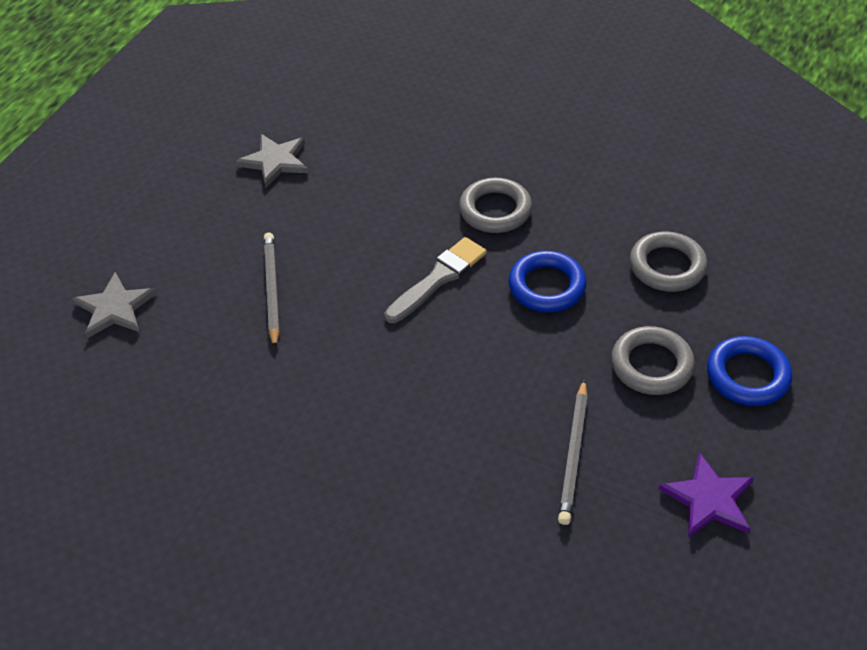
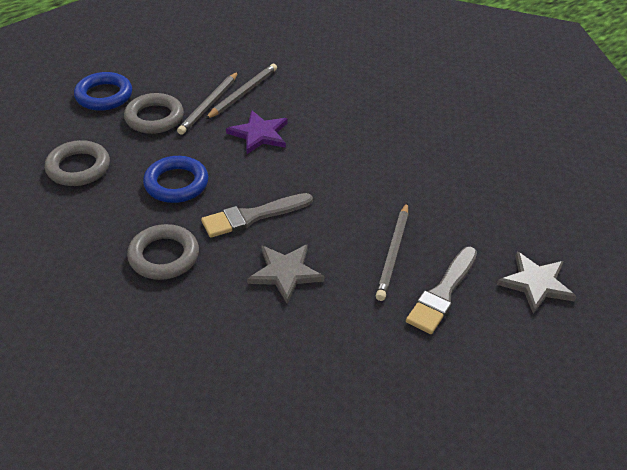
camera: 160 degrees left, 5 degrees down
(210, 267) = (442, 293): none -> grey brush
(275, 161) = (341, 392): grey star -> grey star (285, 273)
(601, 414) = (209, 105): none -> grey pencil
(709, 499) = (188, 57): purple star -> purple star (259, 134)

